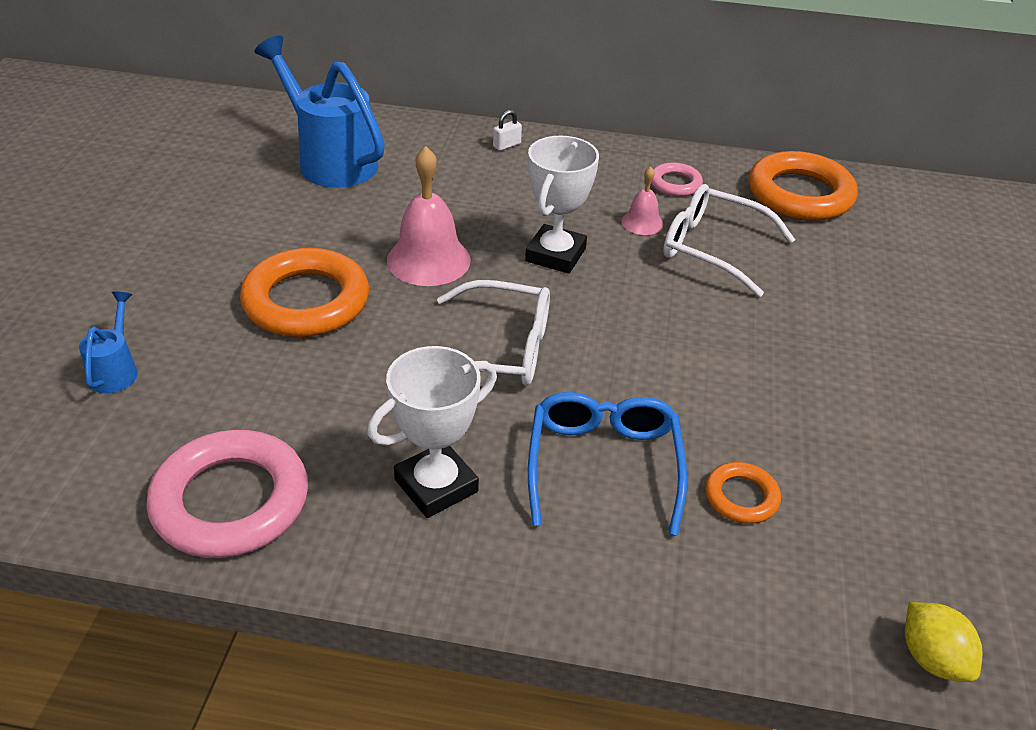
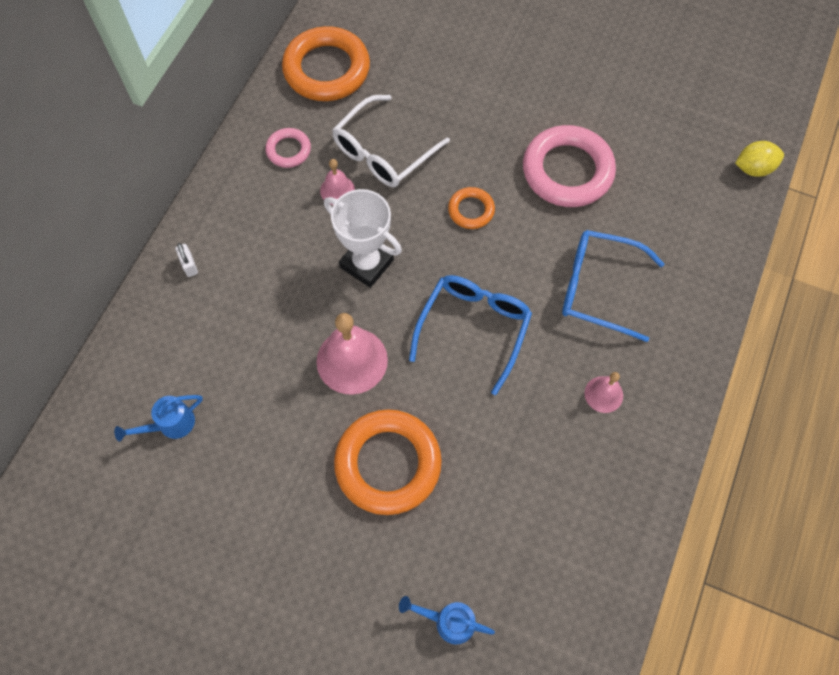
camera: 75 degrees left, 25 degrees up
(231, 501) = (601, 531): pink ring -> pink ring (567, 171)
(331, 160) = (170, 424): blue watering can -> blue watering can, size x0.47
(436, 486) = (603, 394): white trophy -> pink bell
(498, 349) = (473, 329): white glasses -> blue glasses
(741, 497) = (634, 218): orange ring -> orange ring (471, 210)

